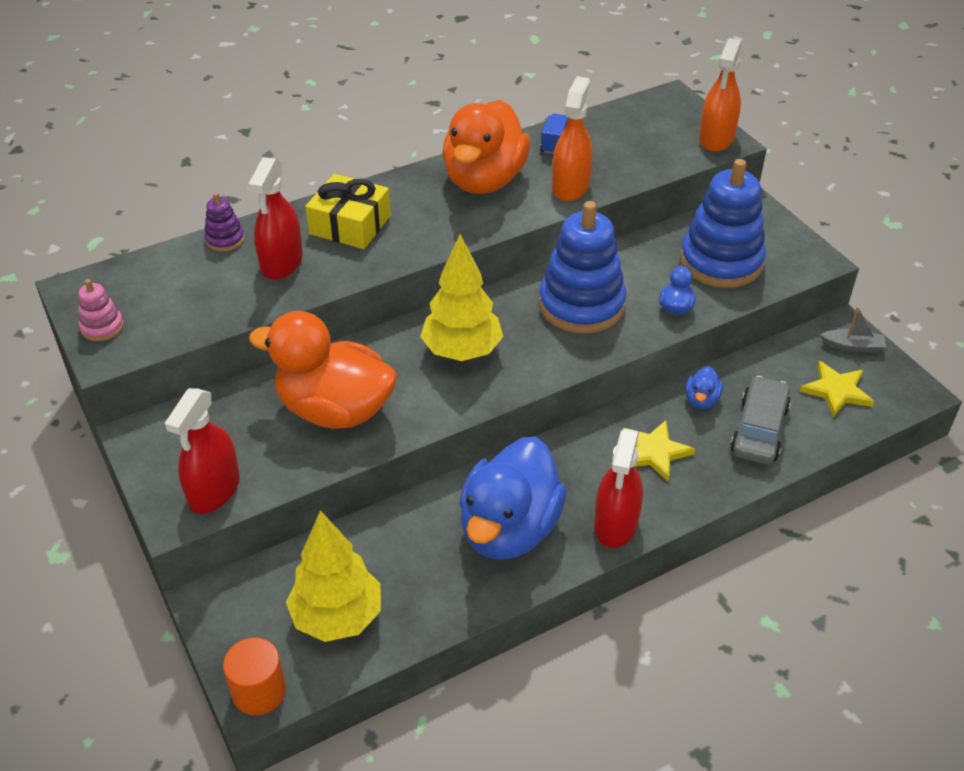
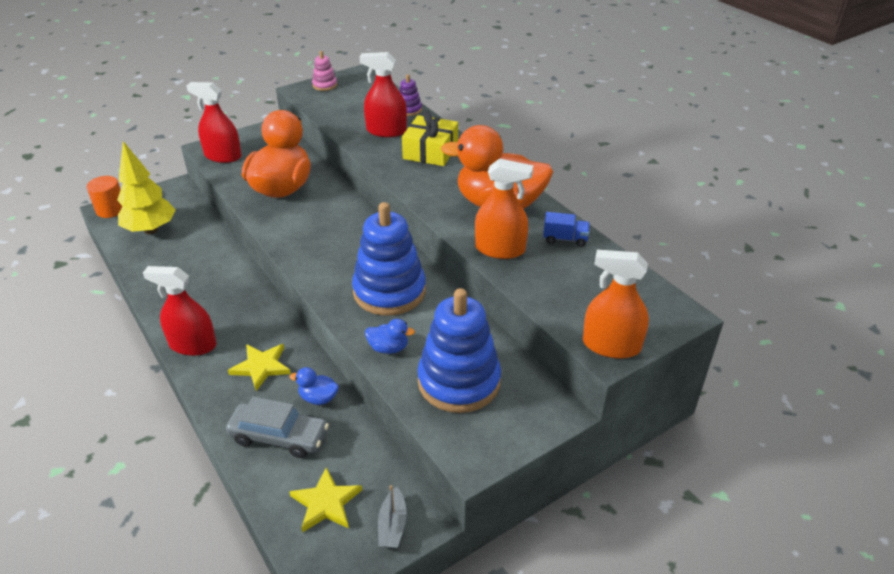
camera: 85 degrees right, 5 degrees down
(462, 351) = (335, 234): yellow tree -> none
(509, 529) = (200, 293): blue duck -> none

